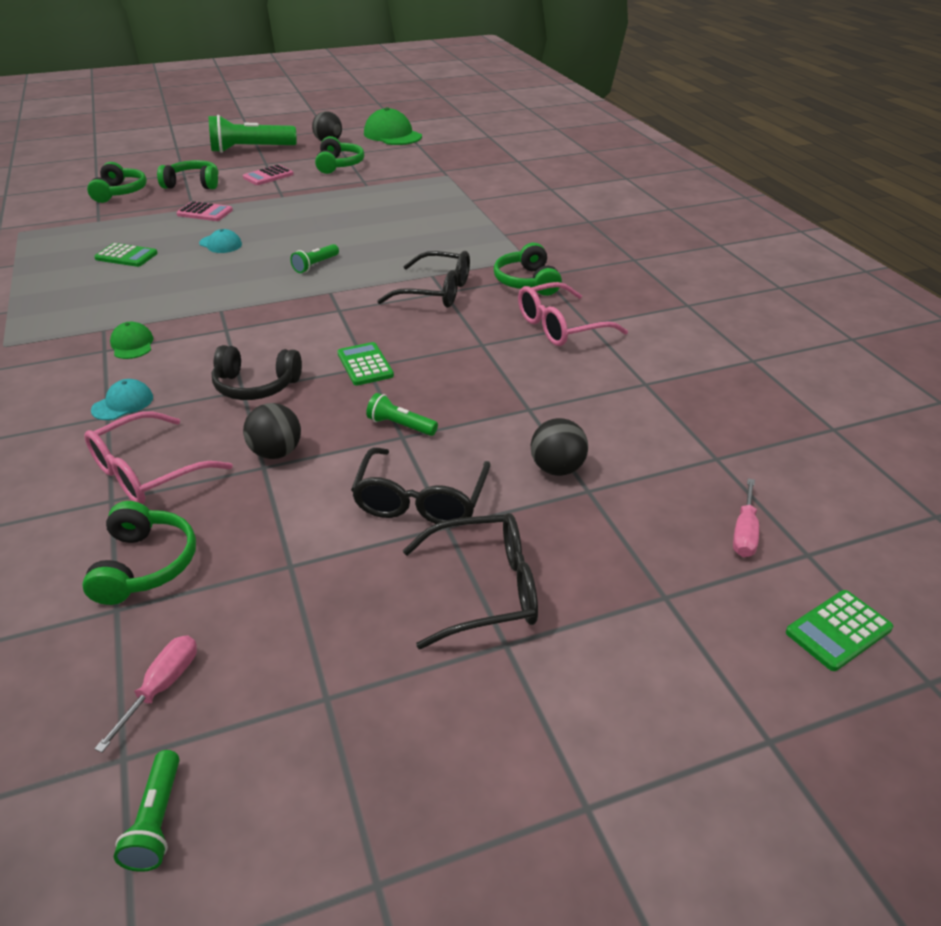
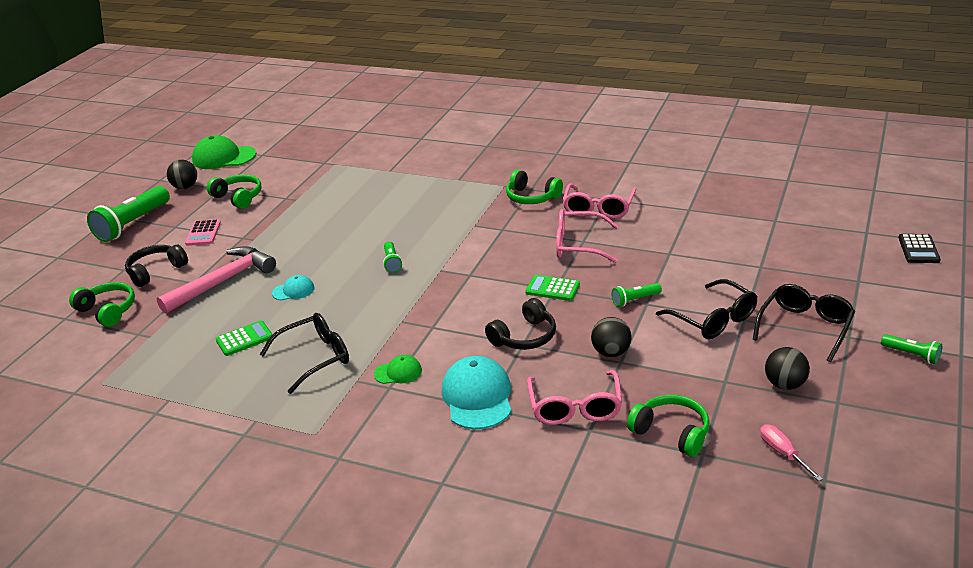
camera: 45 degrees left, 5 degrees down
(123, 403) = (477, 397): turquoise cap -> turquoise cap, size x1.91
(132, 344) = (398, 372): green cap -> green cap turned 150 degrees clockwise
(156, 820) = (875, 479): green flashlight -> green flashlight (911, 355)
(193, 184) = (156, 271): green headphones -> black headphones
(205, 212) = (223, 281): pink calculator -> pink hammer
(436, 292) = (498, 232): black glasses -> black glasses (315, 358)
(469, 345) = (578, 245): none -> pink glasses
(557, 469) = (733, 267): black ball -> black ball (785, 384)
(744, 532) = (836, 240): pink screwdriver -> none
(838, 630) = (918, 249): green calculator -> black calculator

